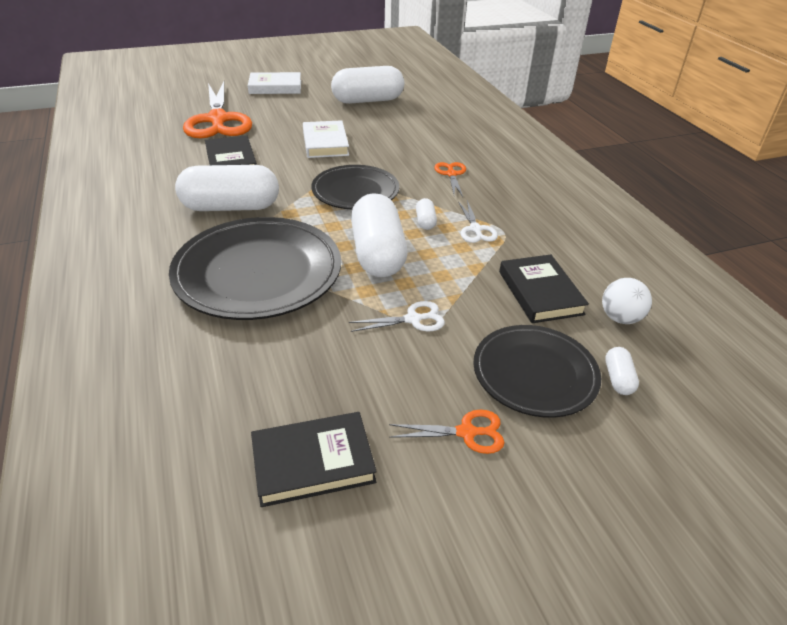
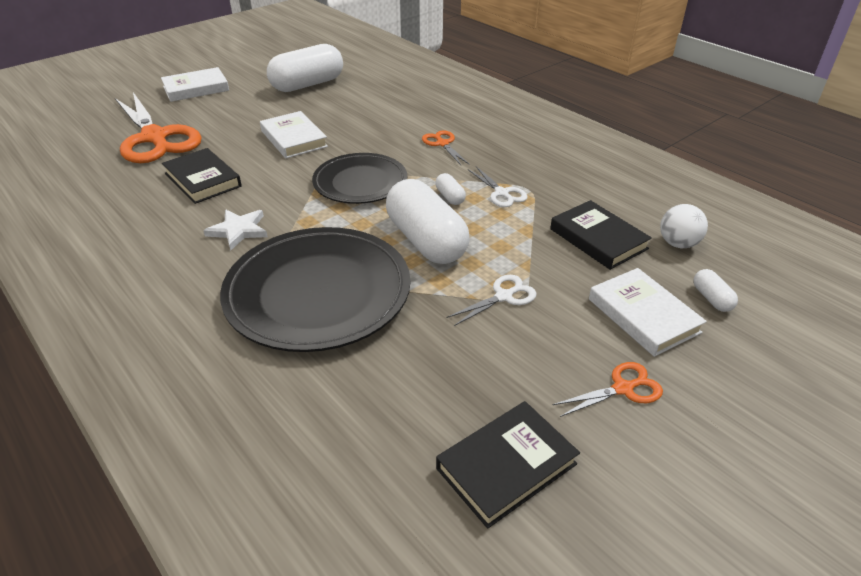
camera: 20 degrees left, 0 degrees up
(231, 207) = (238, 230): white capsule -> white star
(534, 374) = (643, 316): black plate -> white book

